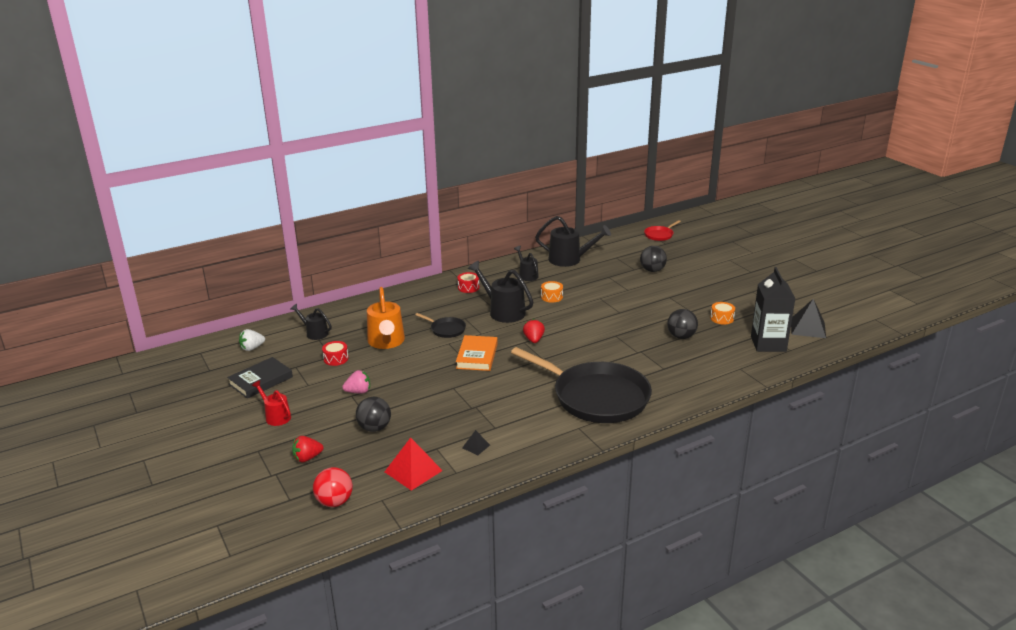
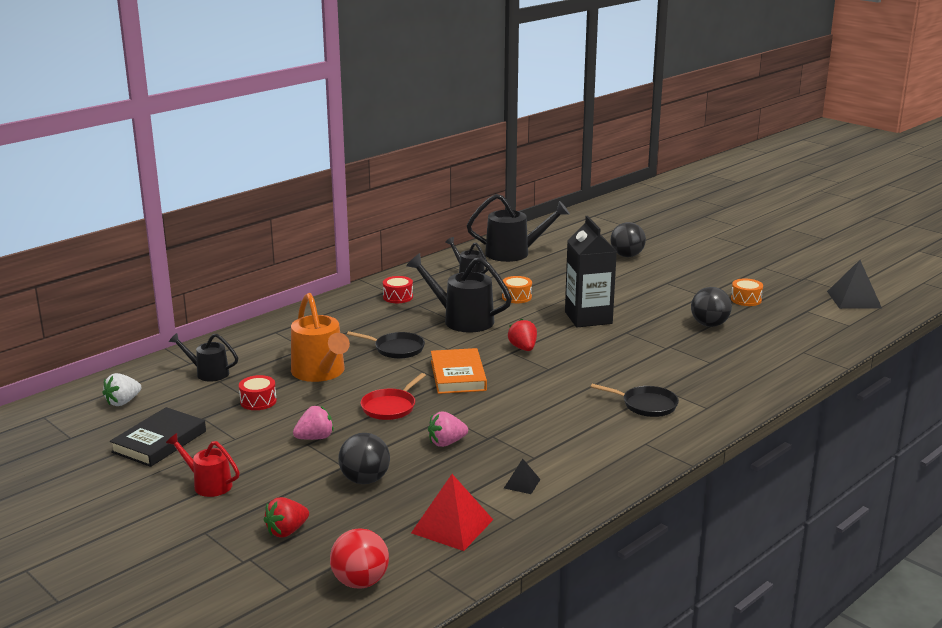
camera: 15 degrees left, 5 degrees down
(442, 407) = (446, 443): none -> pink strawberry
(596, 397) = (646, 405): black pan -> black pan, size x0.42
(659, 235) = (611, 217): red pan -> red pan (390, 407)
(768, 344) = (819, 321): black carton -> black carton (588, 318)

